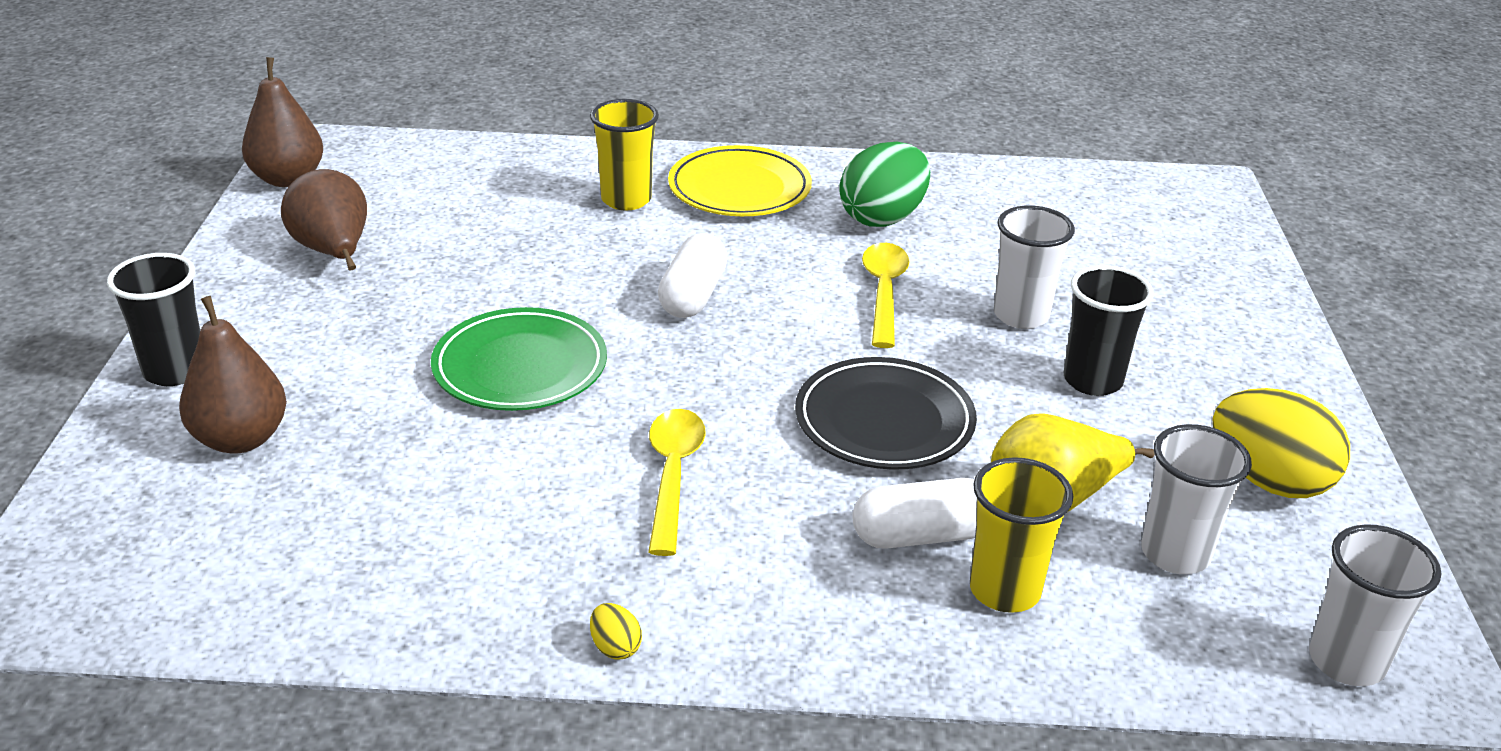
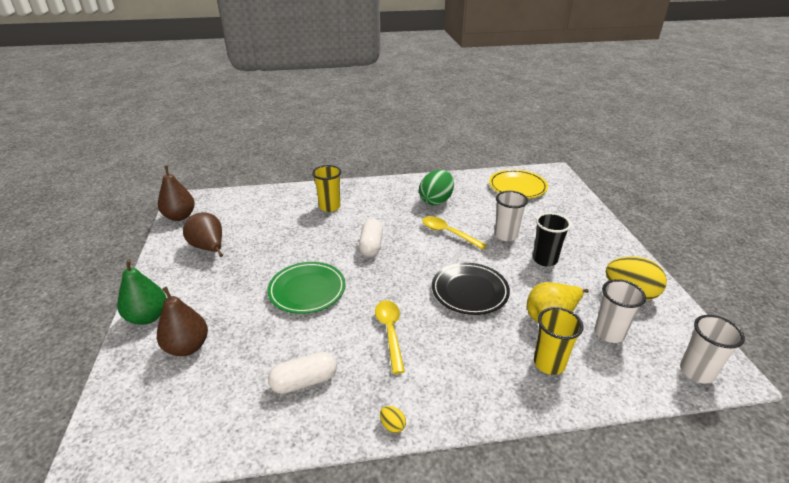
camera: 10 degrees left, 0 degrees up
(175, 371) = (148, 317): black cup -> green pear
(739, 189) = (374, 196): yellow plate -> yellow plate (517, 187)
(884, 293) = (448, 233): yellow spoon -> yellow spoon turned 45 degrees counterclockwise
(921, 535) = (505, 343): white capsule -> white capsule (304, 381)

